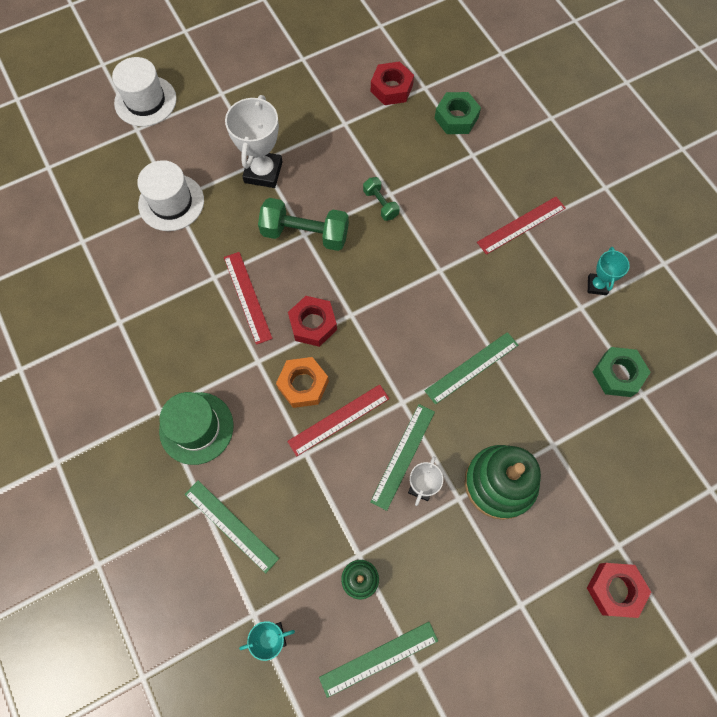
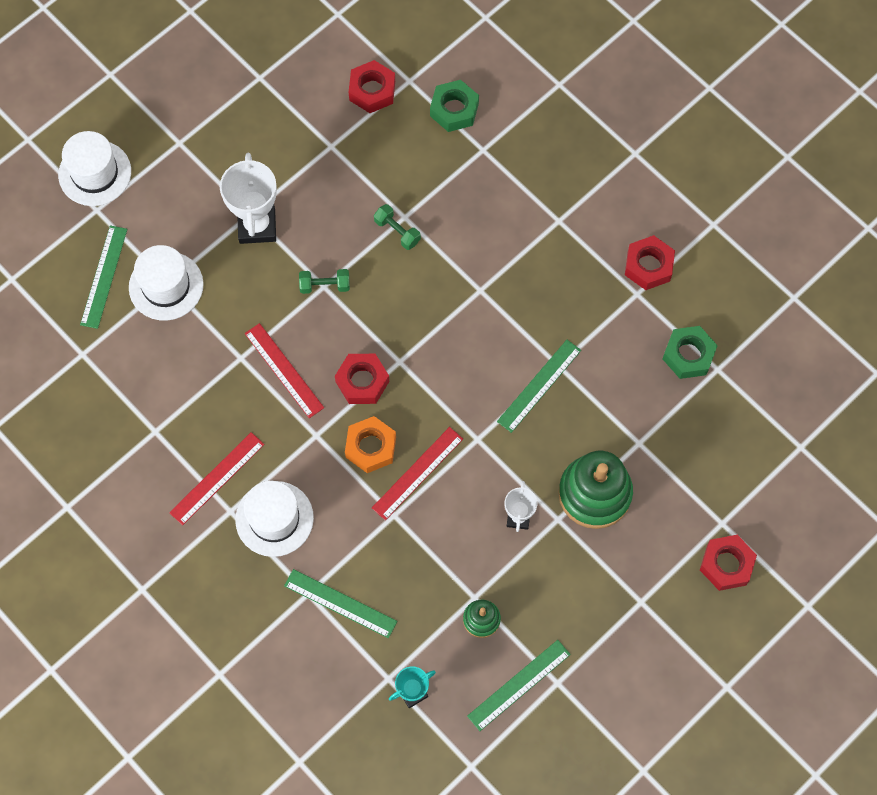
camera: 15 degrees left, 0 degrees up
(196, 428) = (274, 518): green hat -> white hat
(305, 234) = (325, 285): green dumbbell -> green dumbbell, size x0.53
(403, 456) = (492, 492): green ruler -> green ruler (104, 276)
(521, 225) = (555, 218): red ruler -> red ruler (217, 478)
(597, 285) = (648, 266): turquoise trophy -> red nut

